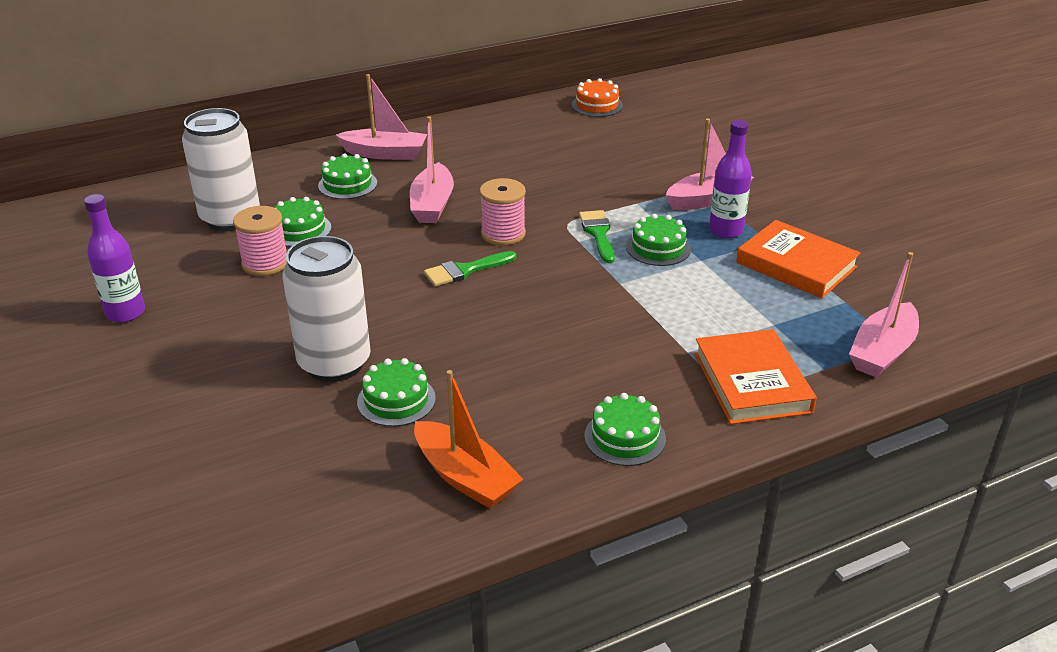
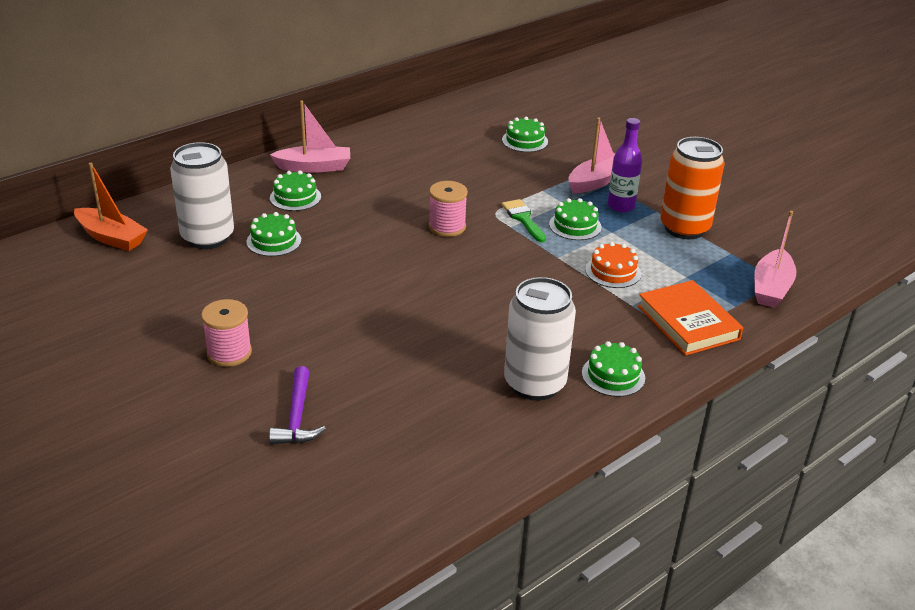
camera: 15 degrees left, 0 degrees up
(125, 313) = (159, 328): purple bottle -> none
(220, 435) = (297, 417): none -> purple hammer
(265, 263) = (259, 273): pink spool -> pink spool (229, 353)
(334, 363) = (361, 348): white can -> white can (534, 384)
(396, 400) = (426, 371): green cake -> green cake (525, 141)
(432, 204) = (376, 208): pink boat -> none
(465, 270) = (430, 260): green brush -> none
(465, 477) = (507, 421): orange boat -> orange boat (111, 237)
(597, 105) = (473, 109): orange cake -> orange cake (613, 271)
(796, 265) = (684, 228): orange book -> orange can

